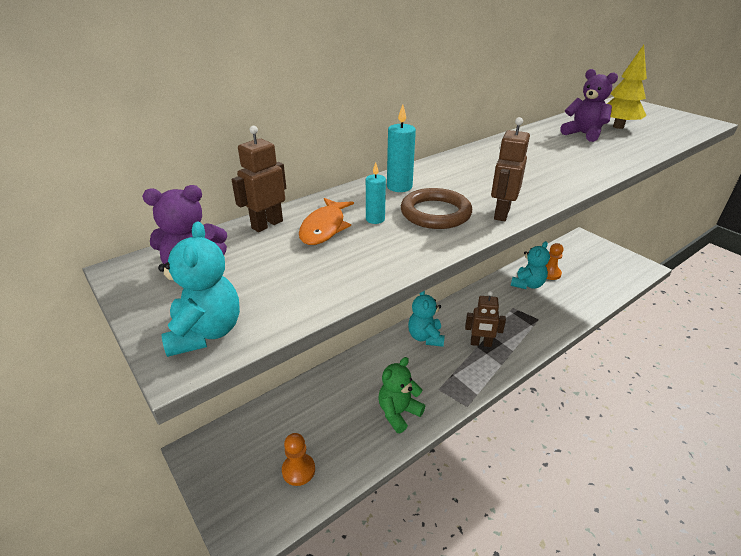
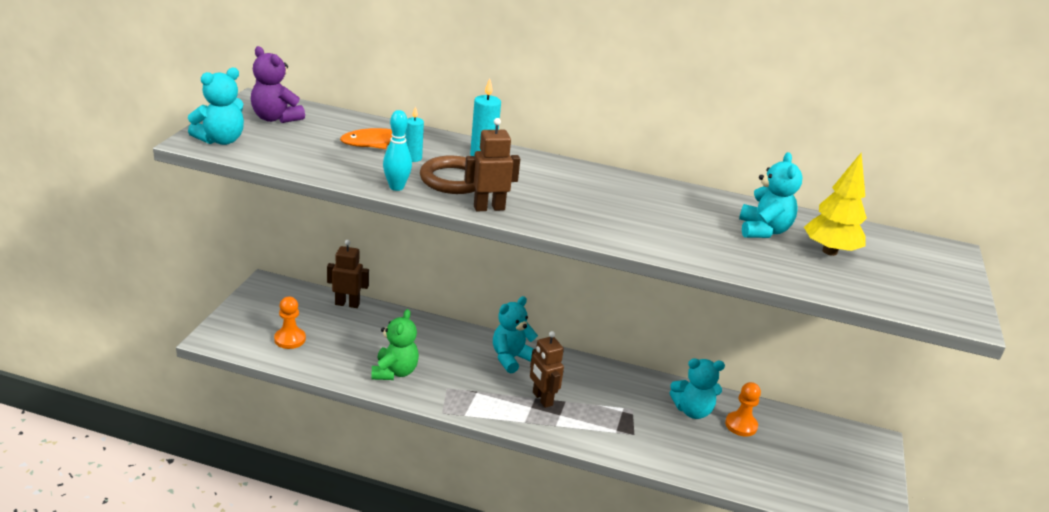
camera: 50 degrees right, 5 degrees down
(267, 224) = (358, 122): brown robot -> brown robot (347, 304)
(398, 413) = (394, 372): green teddy bear -> green teddy bear turned 90 degrees clockwise
(430, 246) = (396, 187): none -> turquoise bowling pin
(583, 134) = (763, 230): purple teddy bear -> turquoise teddy bear

